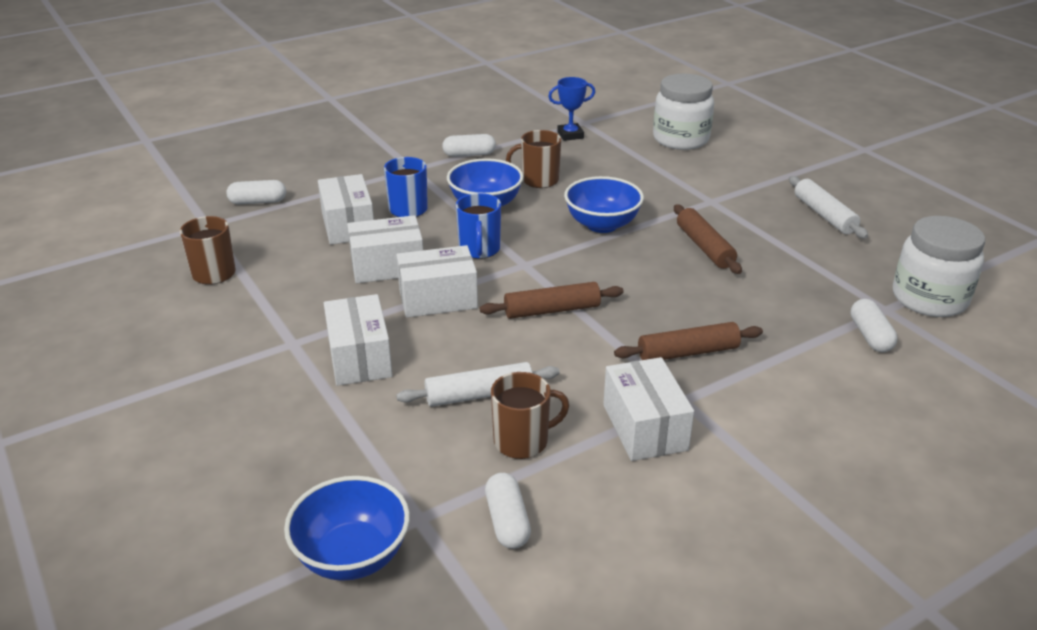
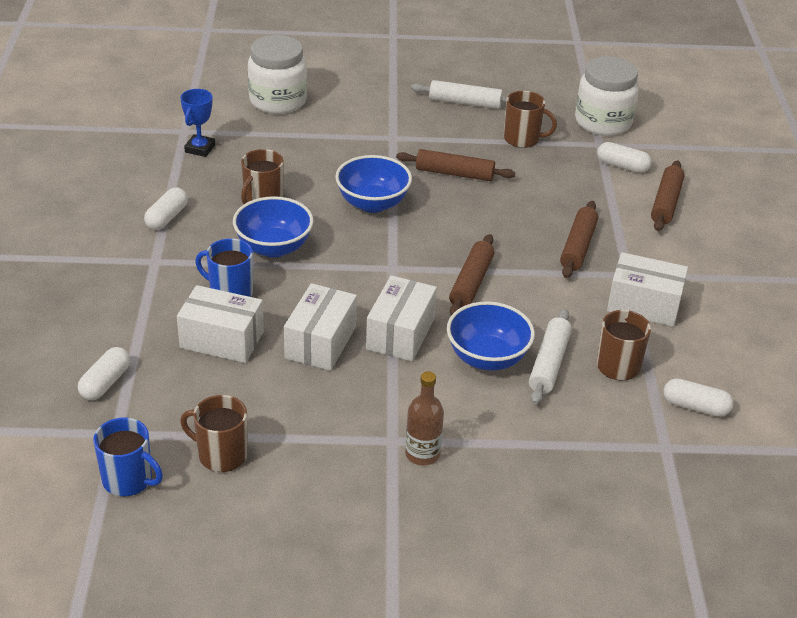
camera: 60 degrees left, 5 degrees up
(286, 365) = (422, 454): none -> brown bottle
(352, 556) = (683, 493): blue bowl -> blue bowl (487, 358)
(359, 357) = (448, 408): white box -> none
(479, 250) = (345, 281): blue mug -> blue mug (129, 480)
(818, 263) = (522, 139): none -> brown mug
(849, 386) = (666, 203): none -> brown rolling pin

